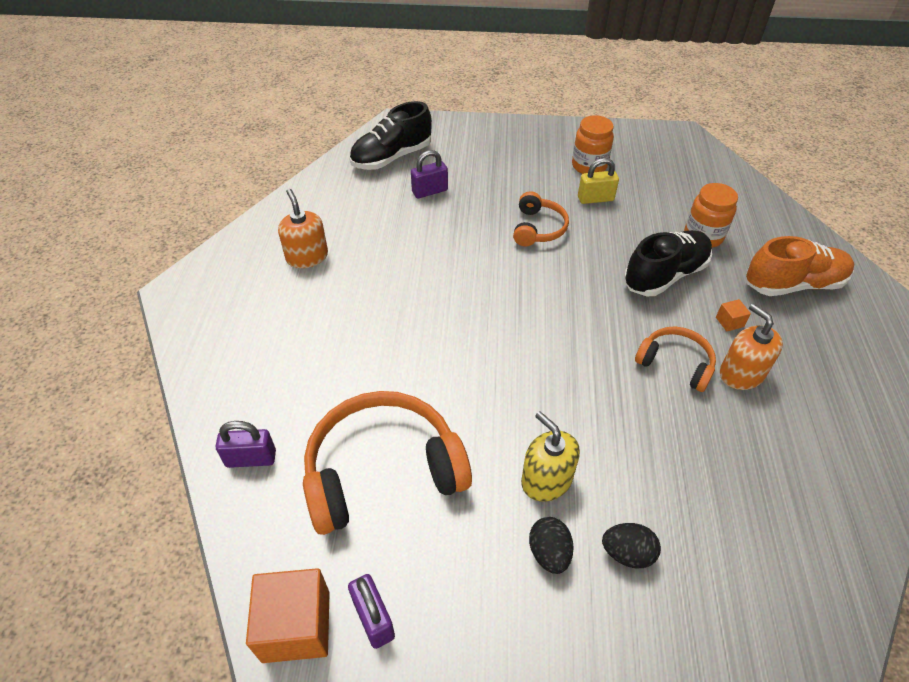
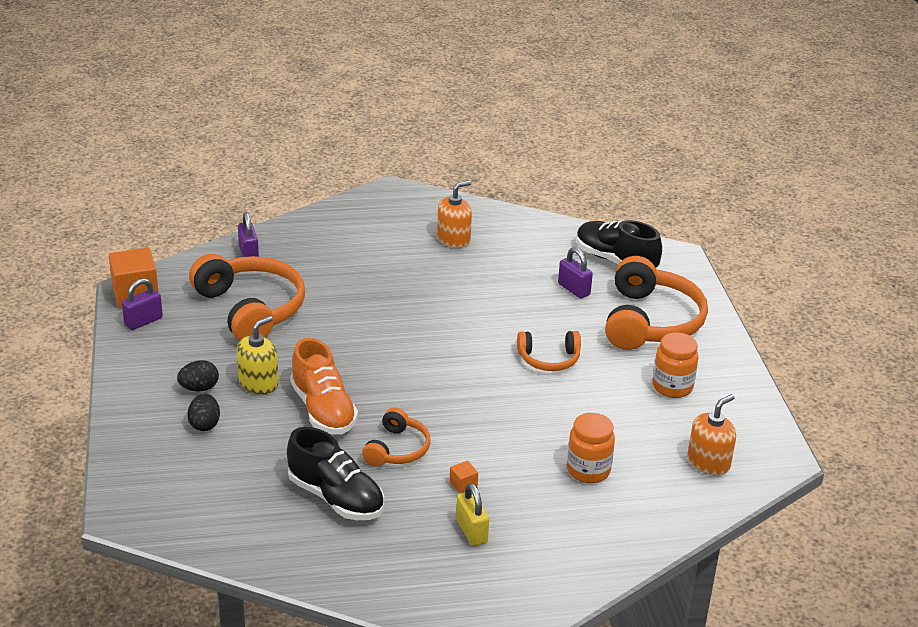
camera: 75 degrees right, 15 degrees down
(493, 158) = (650, 321): none -> orange headphones
(595, 199) = (615, 394): yellow padlock -> yellow padlock (471, 531)
(665, 275) = (514, 443): black shoe -> black shoe (336, 498)
(741, 374) = (397, 489): orange soap dispenser -> orange soap dispenser (708, 462)
(793, 284) = (537, 534): orange shoe -> orange shoe (323, 410)

